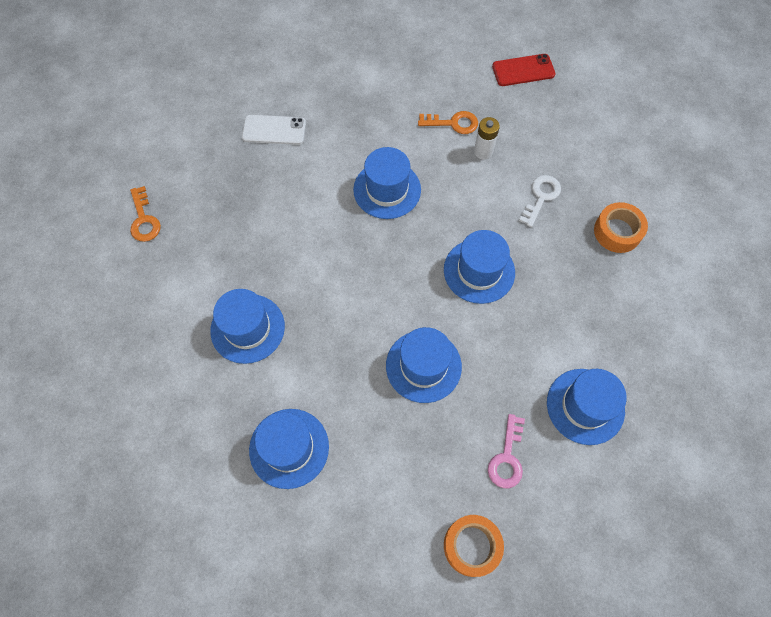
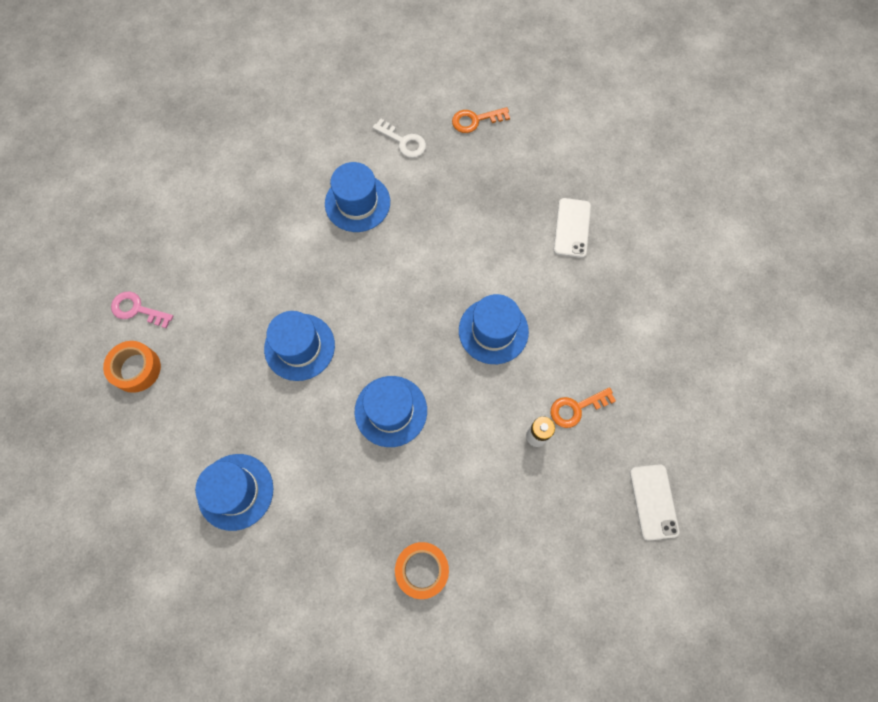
camera: 95 degrees right, 5 degrees up
(289, 448) = (246, 233): blue hat -> none
(453, 123) = (576, 408): orange key -> orange key turned 60 degrees clockwise
(507, 458) = (202, 409): pink key -> pink key (137, 309)
(523, 70) = (653, 502): red phone -> white phone
(541, 197) = (473, 491): white key -> white key (403, 141)

